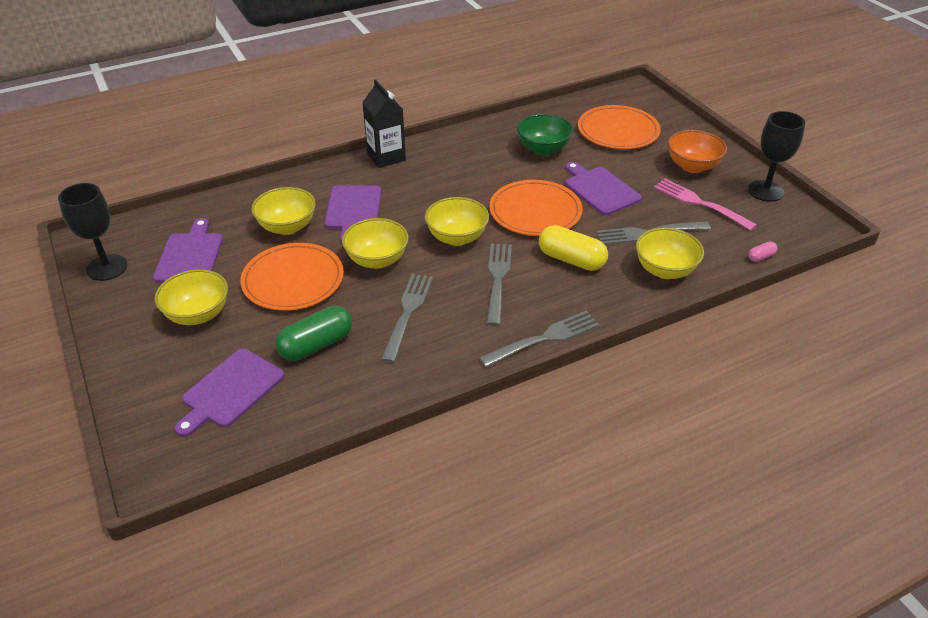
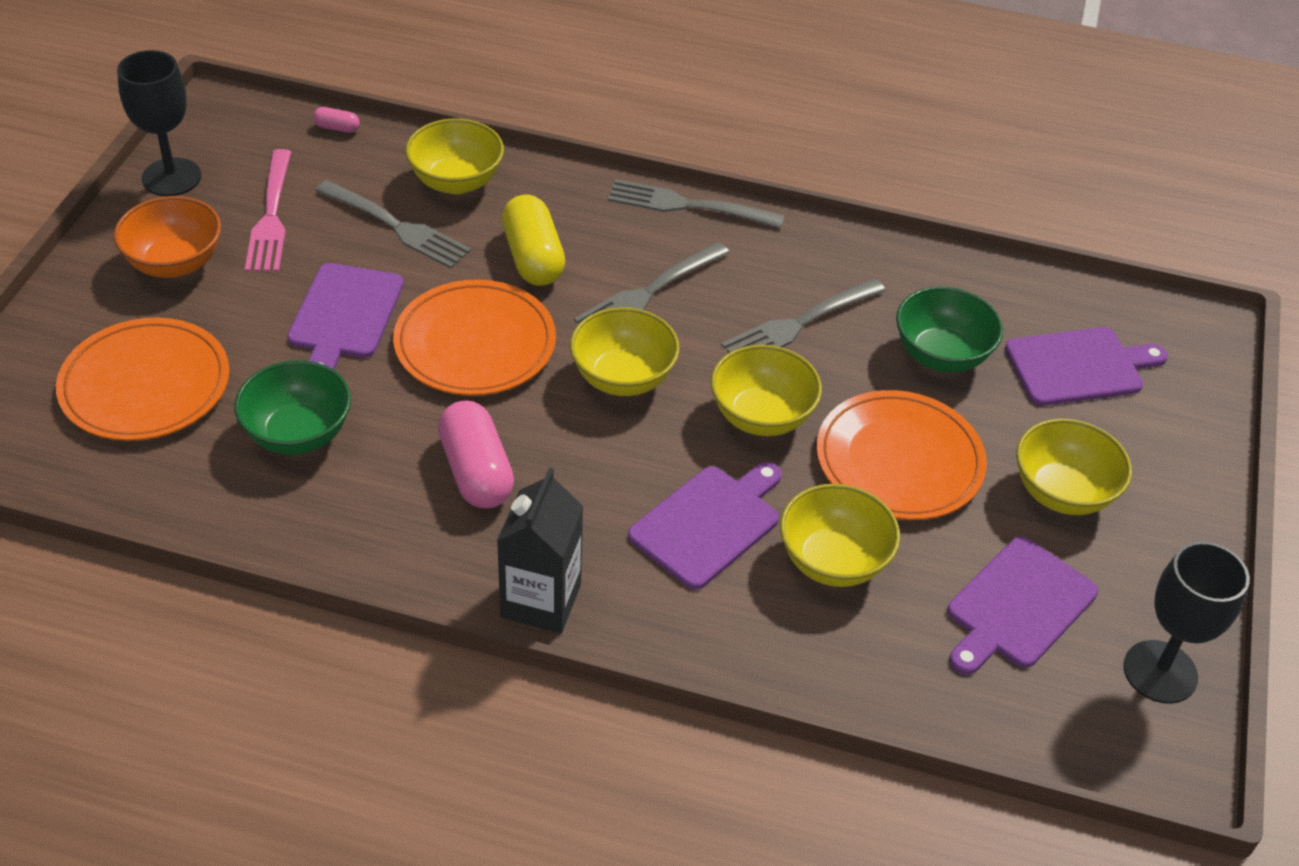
camera: 140 degrees left, 5 degrees up
(316, 345) = (941, 355): green capsule -> green bowl
(464, 175) = (476, 472): none -> pink capsule

